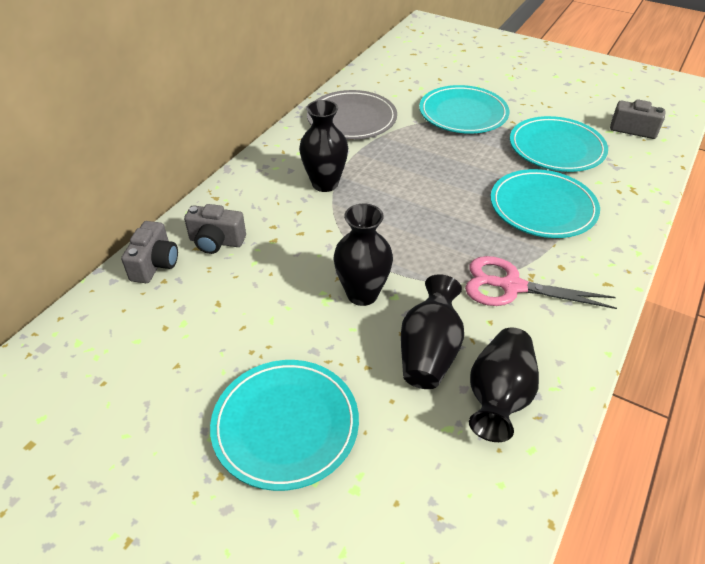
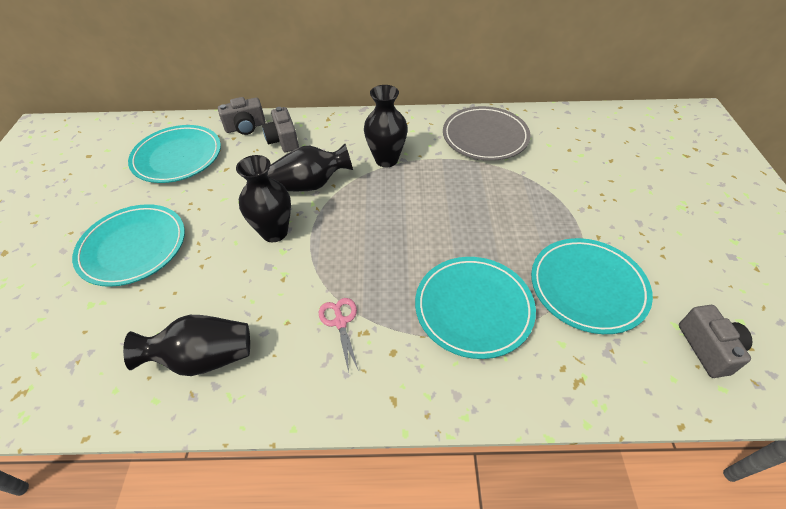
camera: 60 degrees right, 5 degrees up
(429, 352) = (232, 295): black vase -> black vase (311, 184)
(463, 114) = (570, 197): turquoise plate -> turquoise plate (177, 157)
(511, 286) = (340, 322): pink scissors -> pink scissors, size x0.58

